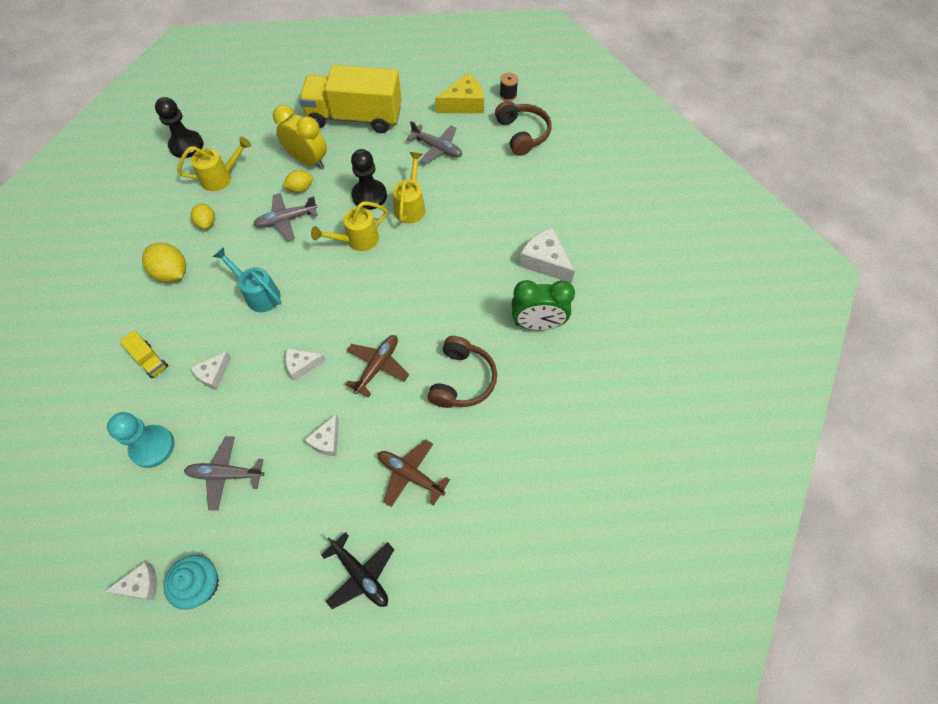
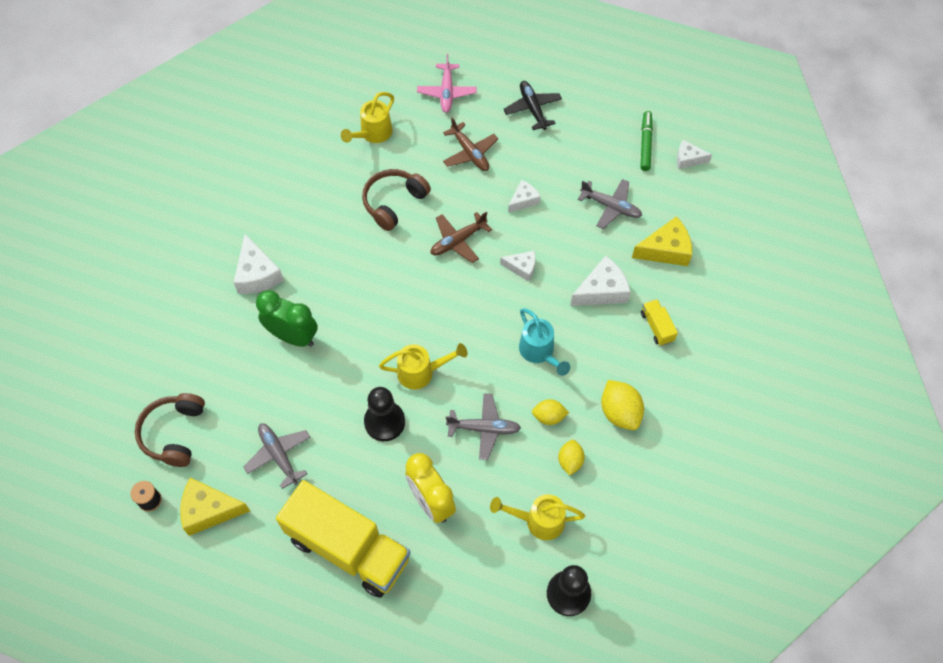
camera: 155 degrees left, 0 degrees up
(152, 447) = (666, 250): turquoise pawn -> yellow cheese
(201, 585) = (645, 144): turquoise cupcake -> green marker
(213, 374) = (602, 290): white cheese -> white cheese, size x1.63
(300, 188) = (454, 465): yellow lemon -> yellow lemon (549, 417)
(411, 206) = (348, 390): yellow watering can -> yellow watering can (373, 134)
(477, 550) = (447, 92): none -> pink plane
(537, 324) = (303, 221): green clock -> green clock (293, 336)

